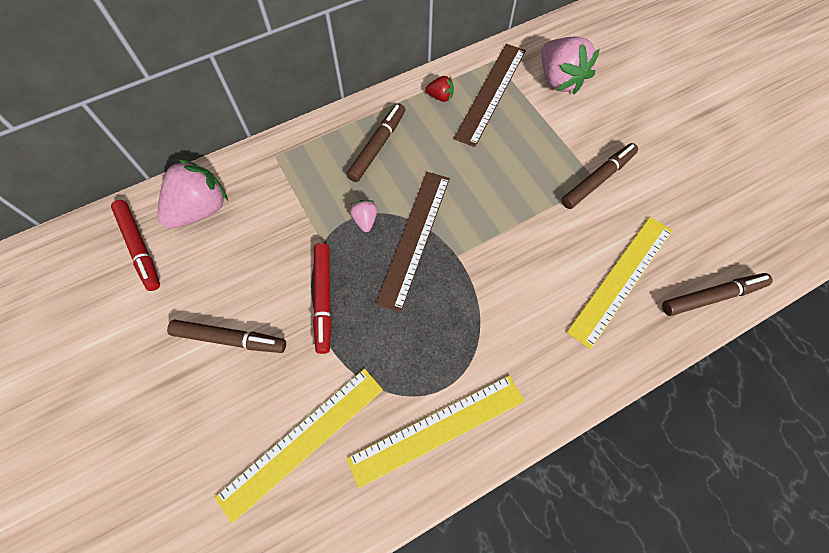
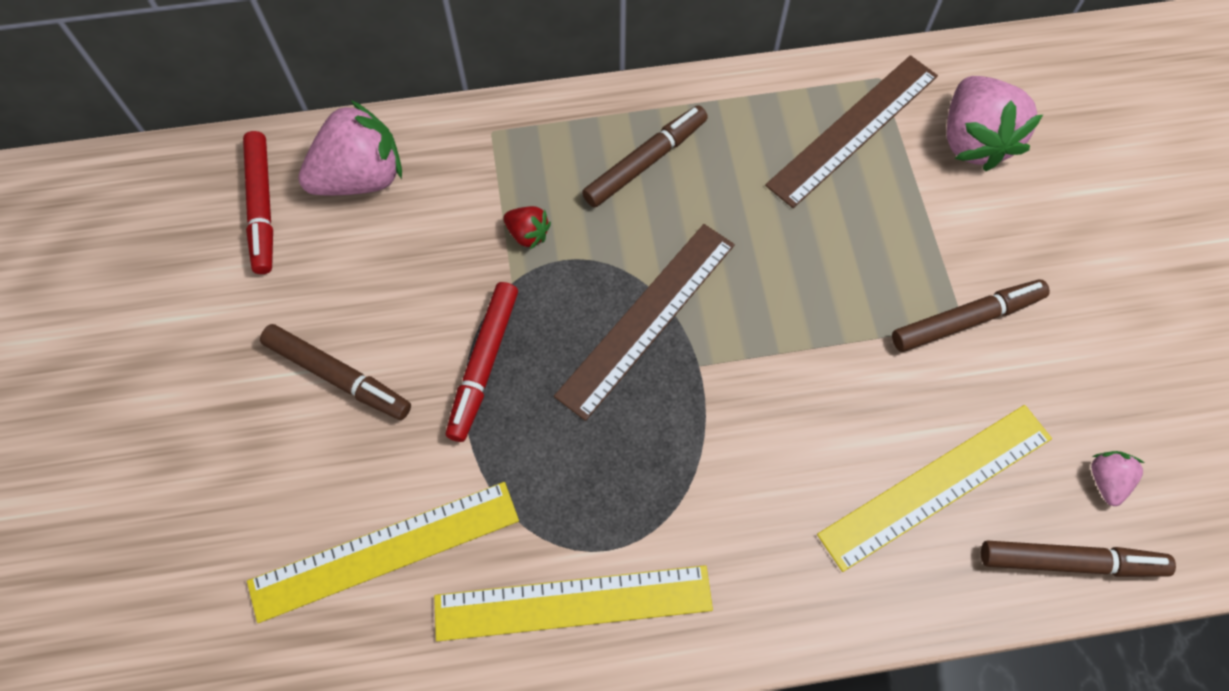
camera: 20 degrees right, 0 degrees up
(365, 220) = (585, 269): pink strawberry -> pink strawberry (1106, 480)
(440, 97) = (771, 112): red strawberry -> red strawberry (528, 234)

